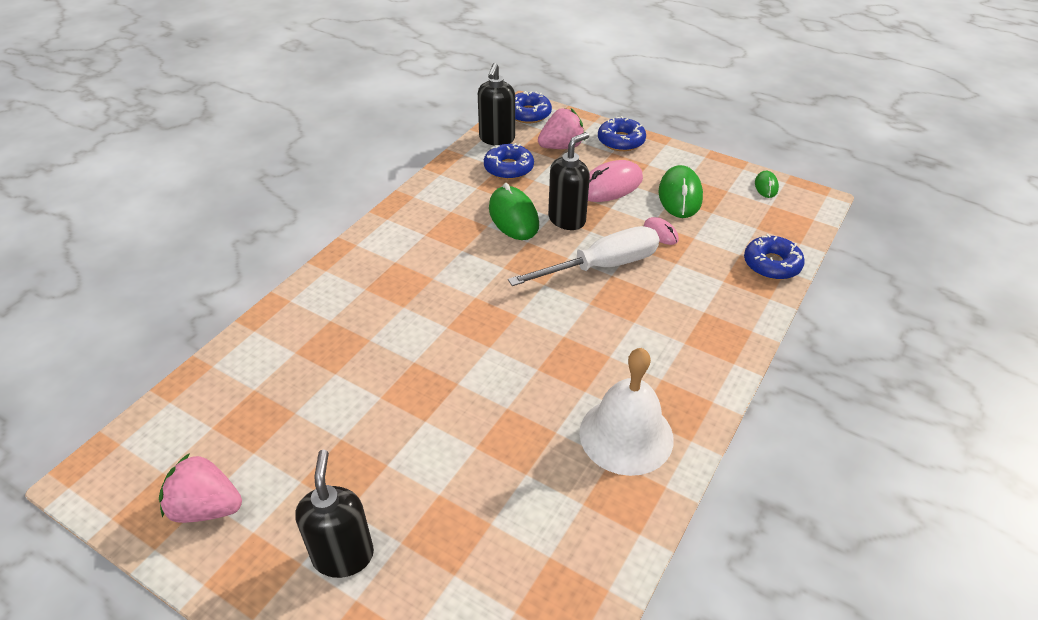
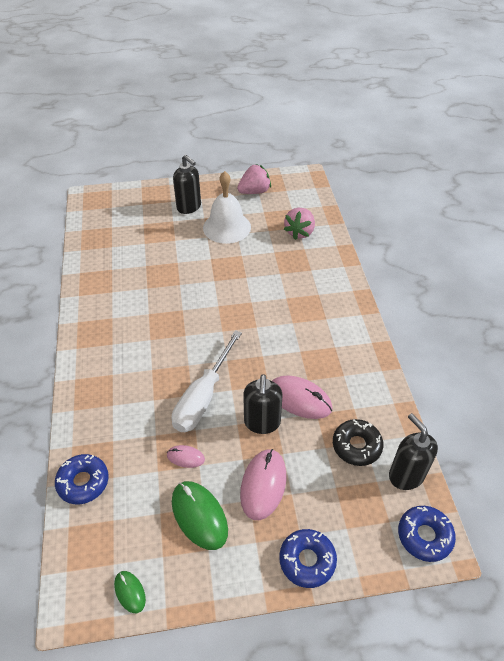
camera: 140 degrees right, 5 degrees up
(508, 168) = (356, 446): blue donut -> black donut
(513, 217) = (299, 399): green mouse -> pink mouse
(561, 147) = (347, 507): pink strawberry -> pink strawberry (299, 232)
(626, 435) = (112, 305): white bell -> white bell (227, 227)

